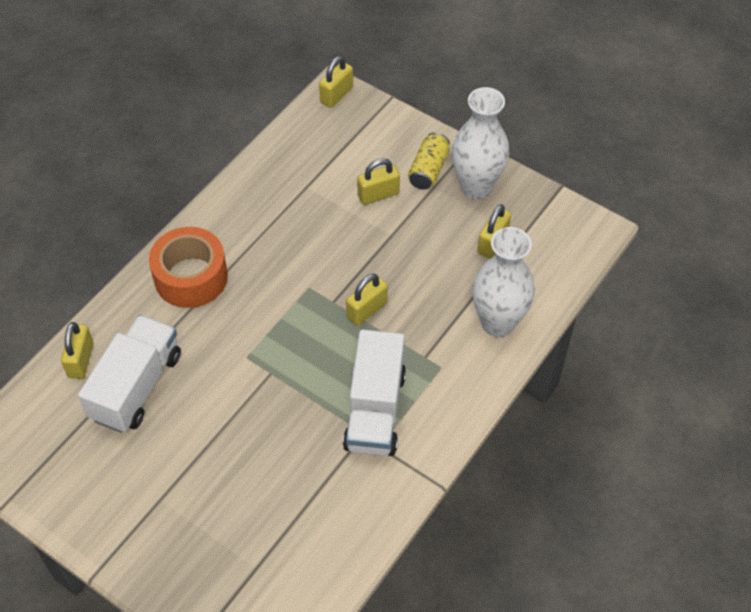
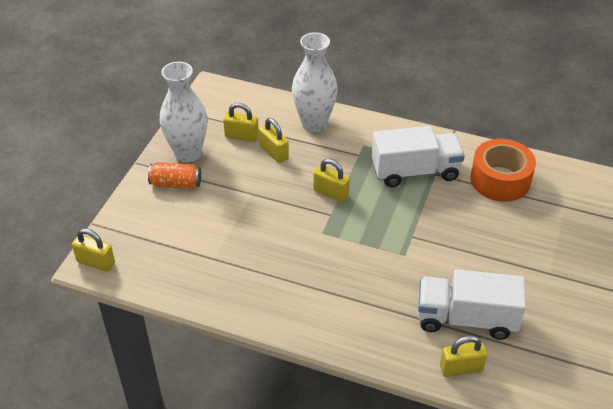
camera: 105 degrees left, 10 degrees down
(191, 277) = (342, 314): orange tape -> orange tape (500, 180)
(378, 194) = (211, 209): yellow padlock -> yellow padlock (274, 153)
(428, 170) = (176, 184): yellow can -> orange can

